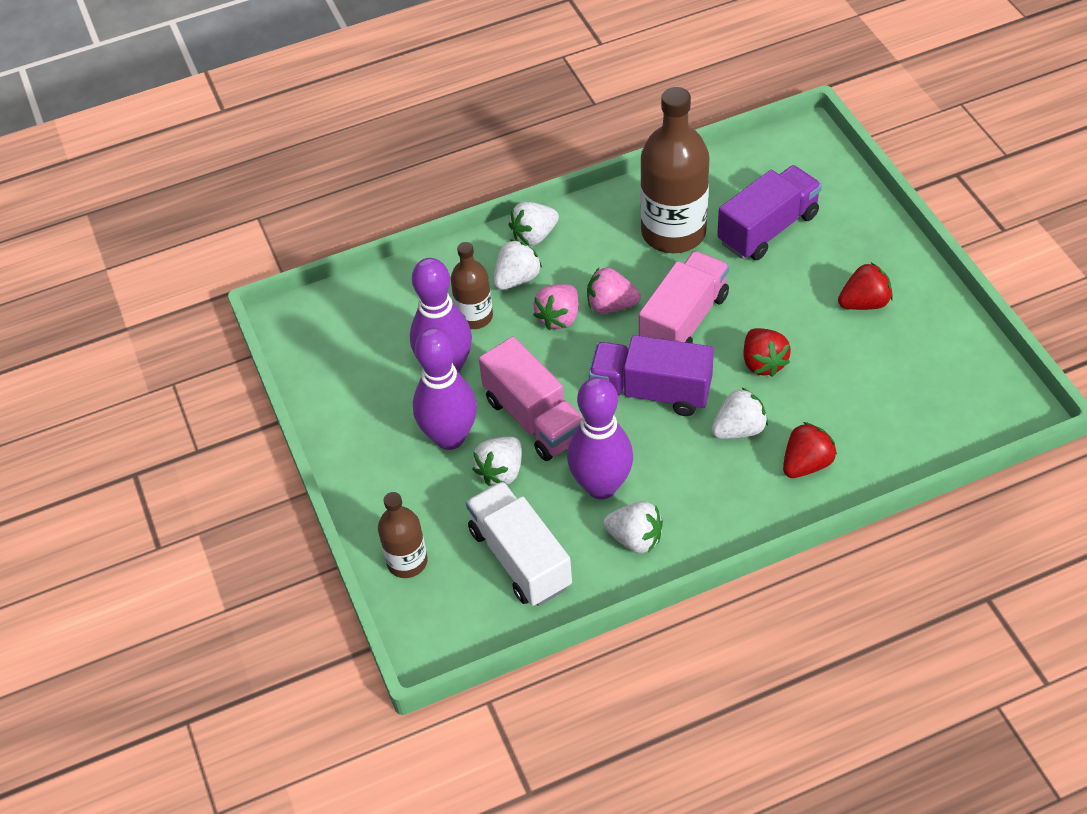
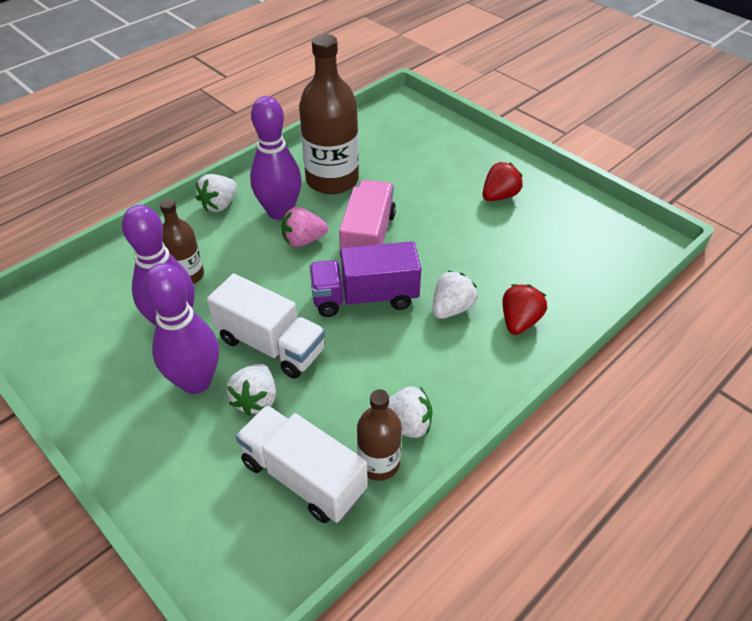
camera: 25 degrees left, 5 degrees down
(407, 562) = (188, 516): brown bottle -> brown bottle (379, 463)
(517, 279) = (215, 238): white strawberry -> none
(534, 418) = (271, 345): pink truck -> white truck
(559, 317) = (263, 259): pink strawberry -> none
(601, 486) = (354, 387): purple bowling pin -> purple bowling pin (280, 212)
(763, 363) = (445, 254): red strawberry -> none
(768, 229) = (403, 163): purple truck -> none

